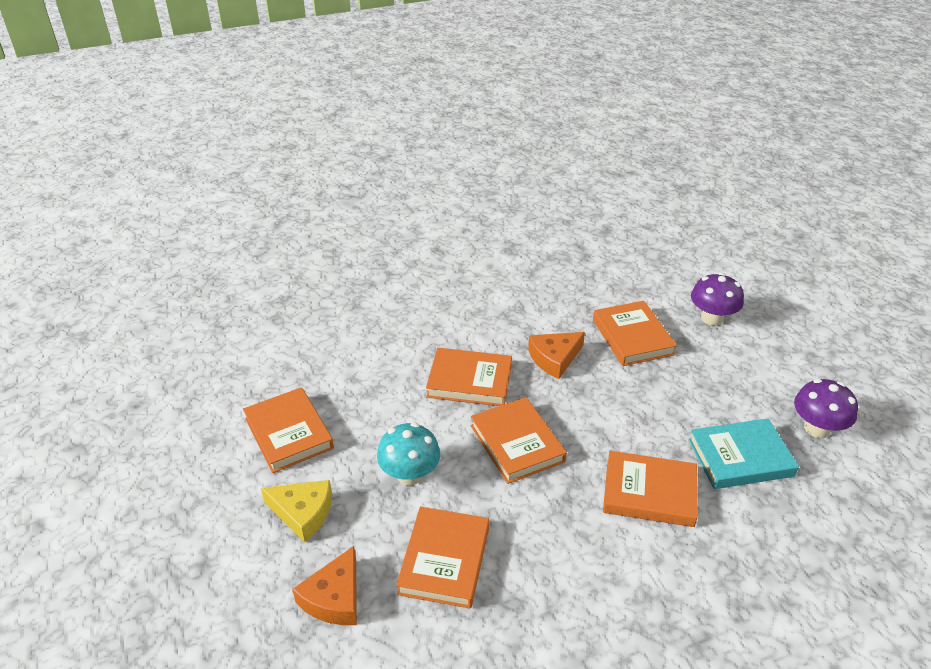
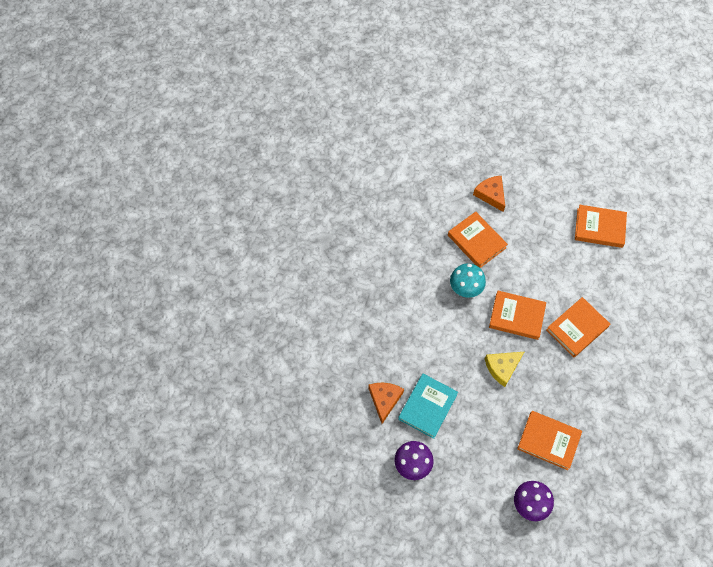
camera: 130 degrees right, 25 degrees up
(303, 513) = (544, 207): yellow cheese -> yellow cheese (502, 367)
(410, 475) = (533, 259): turquoise mushroom -> turquoise mushroom (465, 288)
(554, 358) = (562, 383): orange cheese -> orange cheese (384, 400)
(649, 492) = (443, 347): orange book -> none

